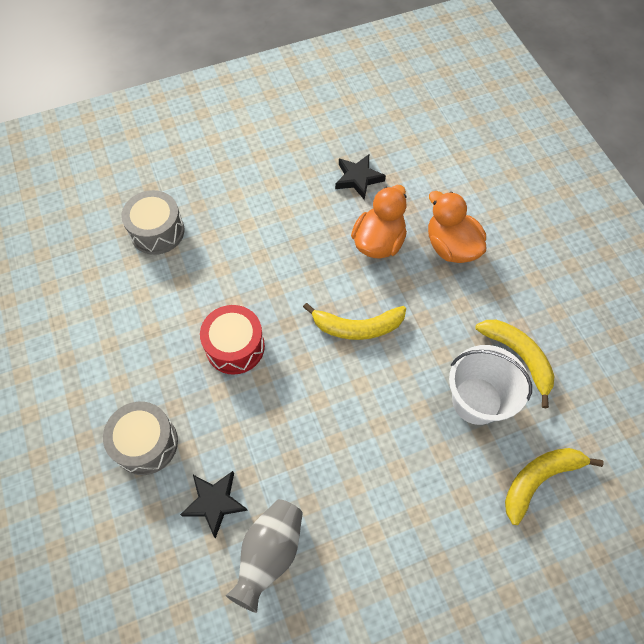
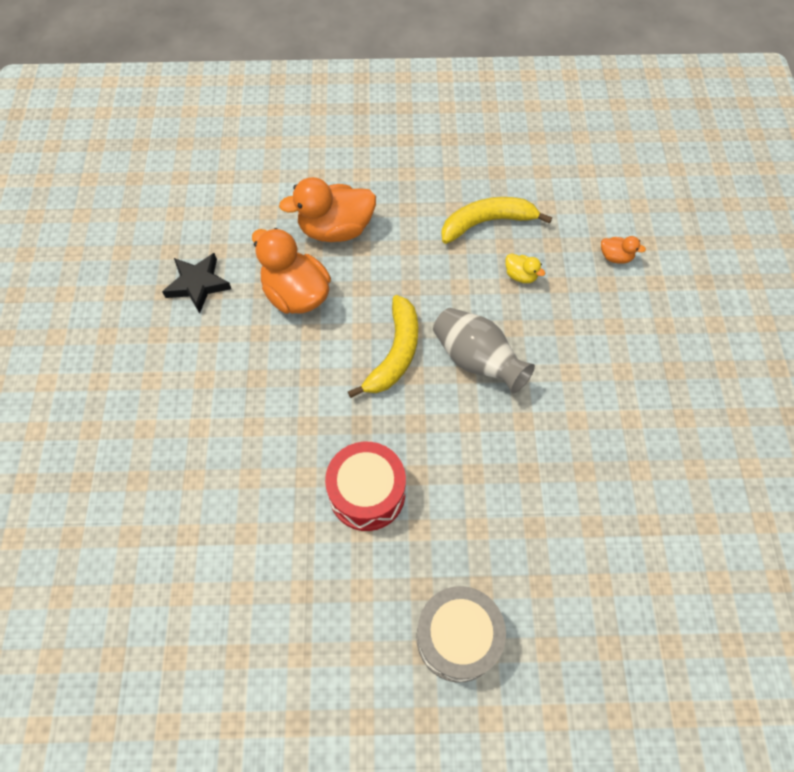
camera: 70 degrees left, 0 degrees up
(157, 231) = (150, 545): grey drum -> none
(214, 502) = (555, 572): black star -> none
(269, 554) = (628, 529): grey vase -> grey vase (477, 360)
(476, 400) = (520, 275): white bucket -> yellow duck
(539, 479) = (615, 257): yellow banana -> orange duck

